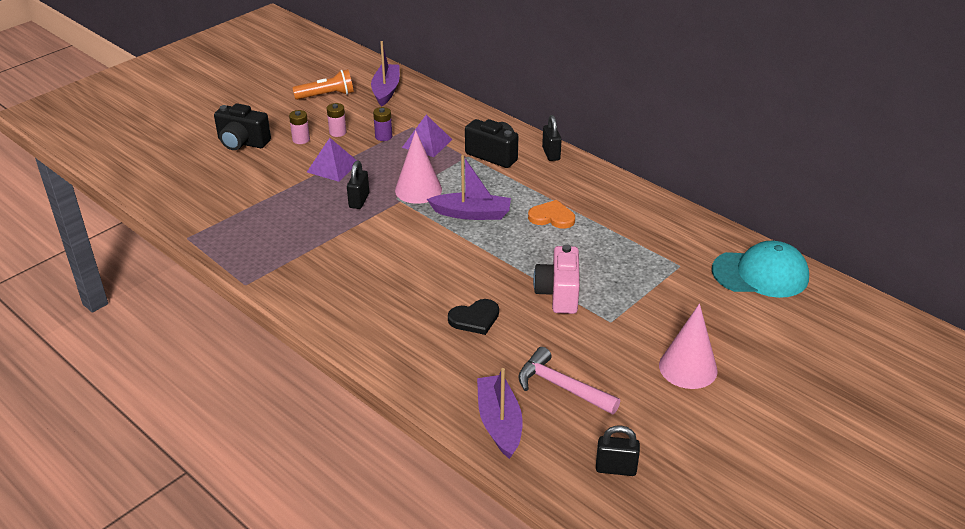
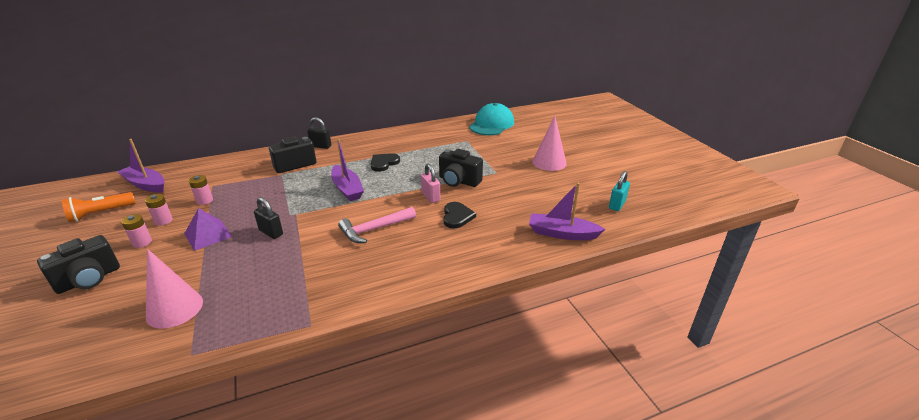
camera: 65 degrees left, 5 degrees down
(327, 95) = (100, 213): orange flashlight -> orange flashlight turned 135 degrees counterclockwise
(383, 136) = (205, 201): purple battery -> pink battery
(418, 189) = (293, 203): pink cone -> pink cone (174, 308)
(427, 143) = (242, 185): purple pyramid -> none
(472, 214) = (347, 189): purple boat -> purple boat turned 120 degrees clockwise
(503, 283) = (431, 197): none -> pink padlock
(552, 217) = (384, 163): orange heart -> black heart
(558, 294) = (458, 181): pink camera -> black camera
(562, 387) = (542, 203): pink hammer -> pink hammer (374, 229)
(615, 468) = (617, 205): black padlock -> turquoise padlock

